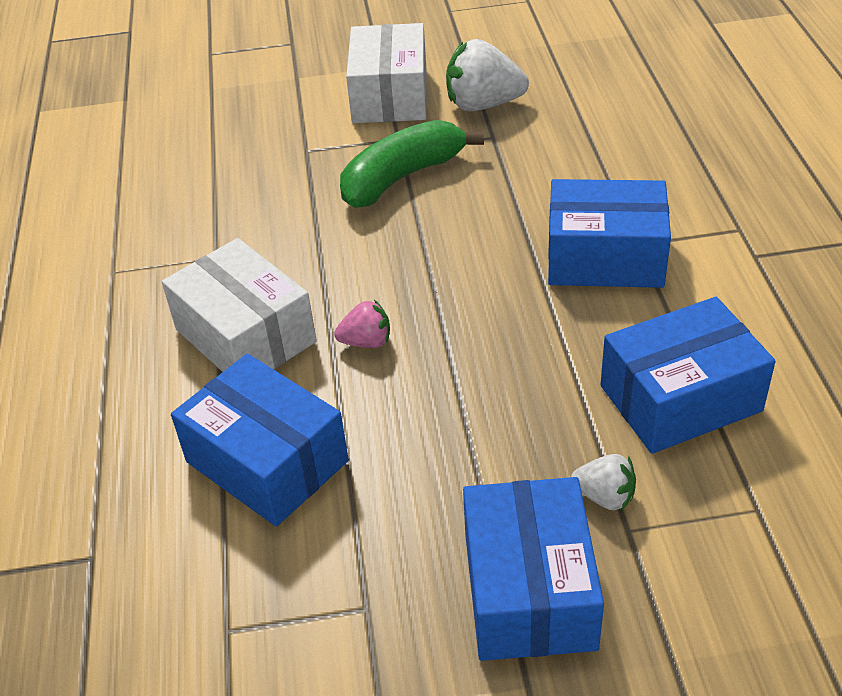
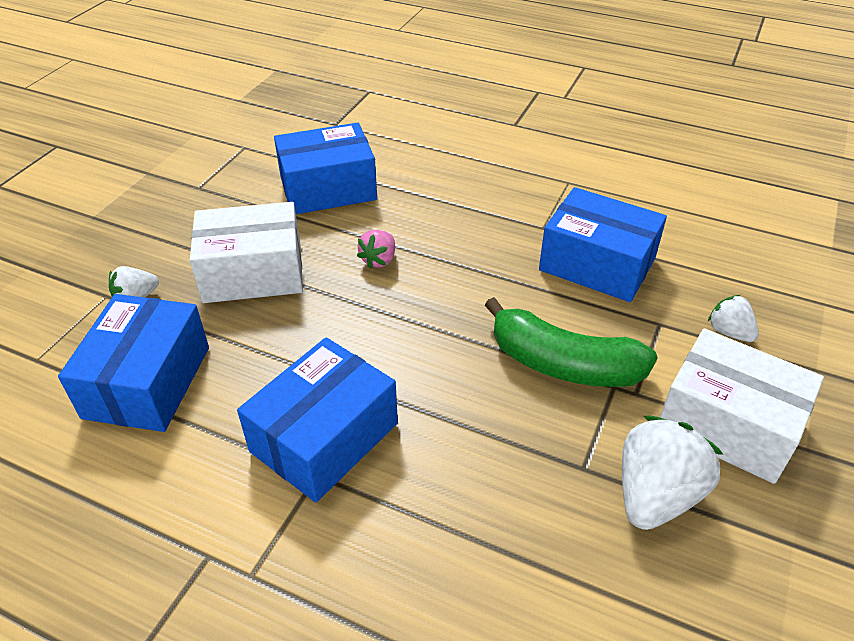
camera: 120 degrees right, 0 degrees up
(245, 335) = (442, 213): white box -> white box (253, 273)
(287, 118) = (729, 332): none -> white strawberry
(401, 177) = (563, 364): green banana -> green banana turned 120 degrees clockwise
(529, 590) = (130, 240): blue box -> blue box (597, 264)

